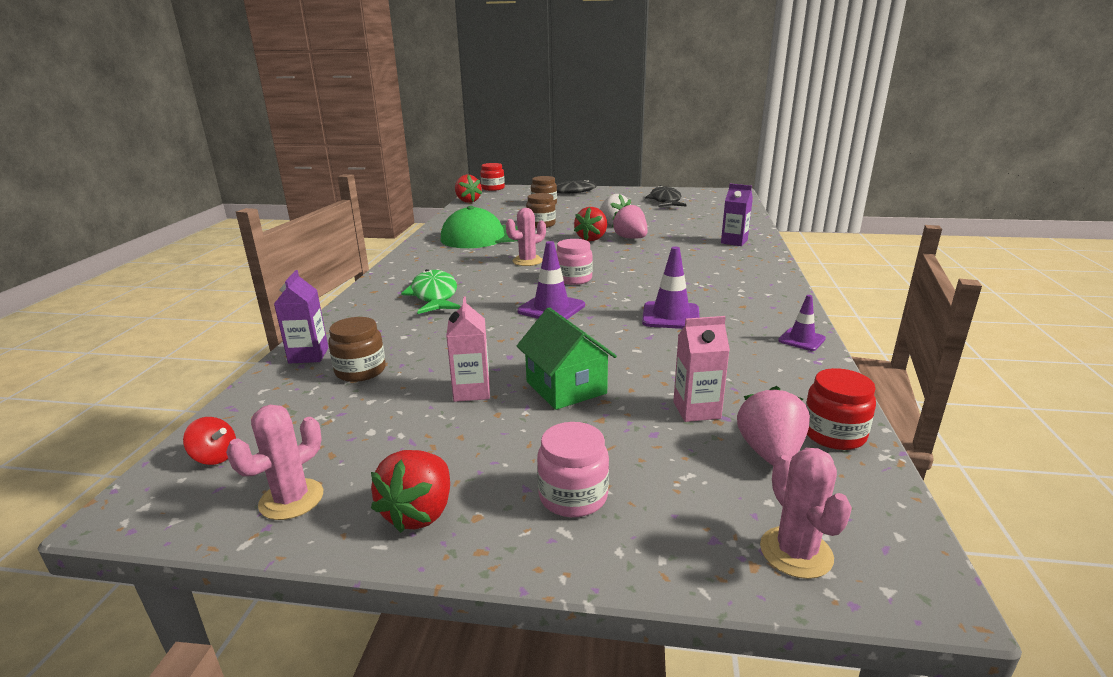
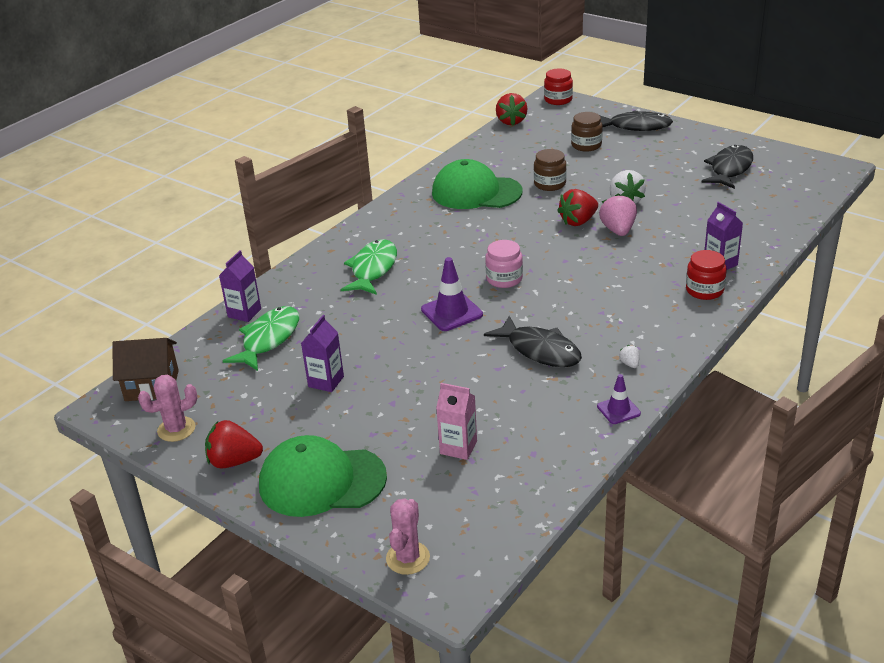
camera: 30 degrees right, 10 degrees up
(215, 457) = (152, 385): red spinning top -> brown house
(360, 371) = (268, 339): brown jar -> green fish
(419, 513) = (234, 461): red strawberry -> red strawberry turned 45 degrees clockwise
(472, 391) = (326, 381): pink carton -> purple carton
(527, 261) = (486, 242): pink cactus -> none
(566, 388) = (390, 399): green house -> none
(573, 496) = (321, 481): pink jar -> green cap
(670, 316) = (540, 350): purple traffic cone -> black fish
(760, 308) = (629, 364): none -> white strawberry
(770, 453) = (468, 496): pink strawberry -> none
(833, 434) = (529, 498): red jar -> red jar (704, 290)

